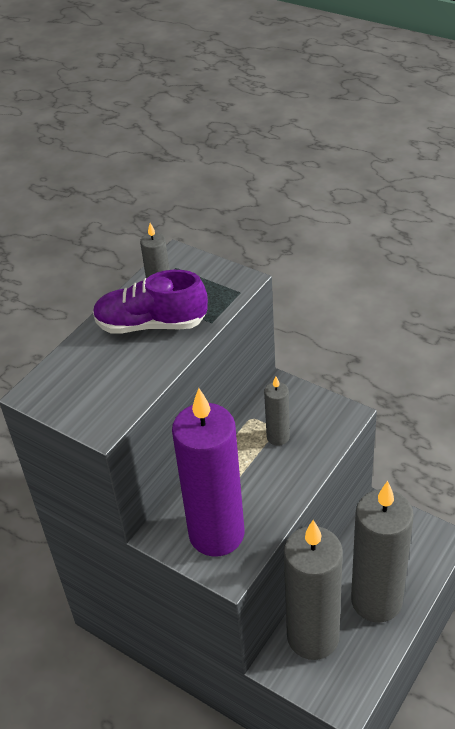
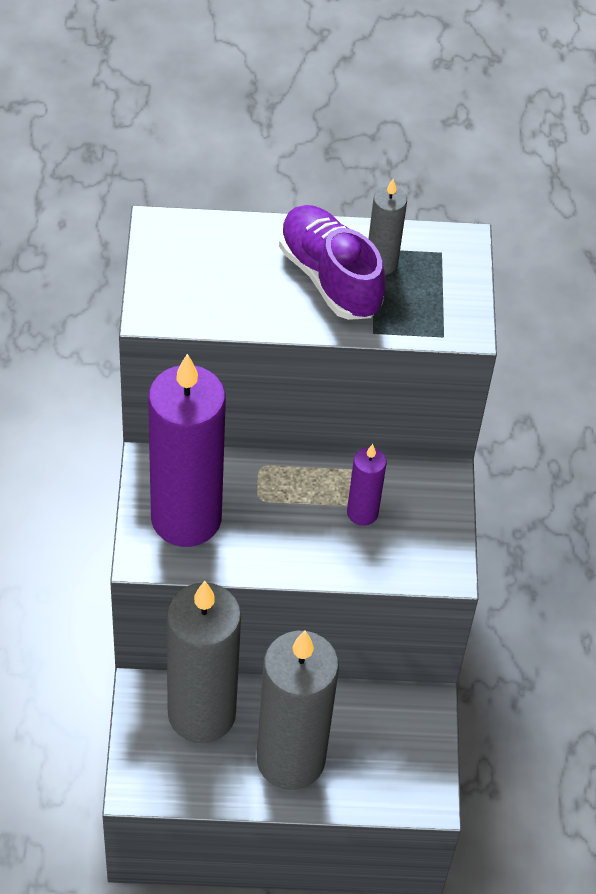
camera: 50 degrees right, 10 degrees up
(278, 437) = (362, 513): grey candle -> purple candle

